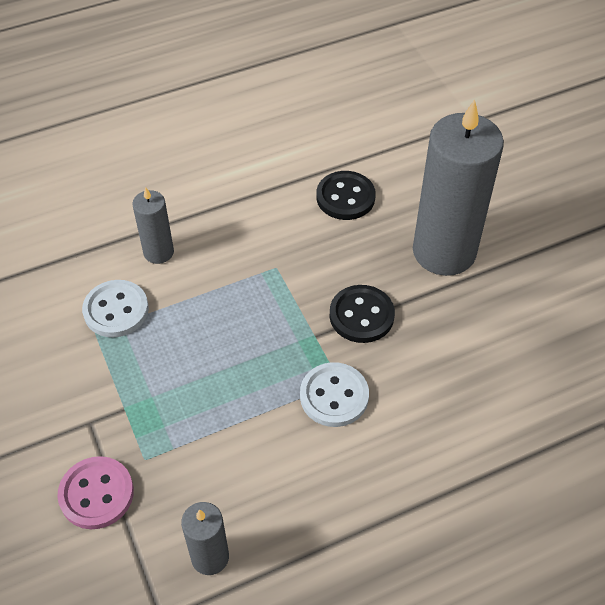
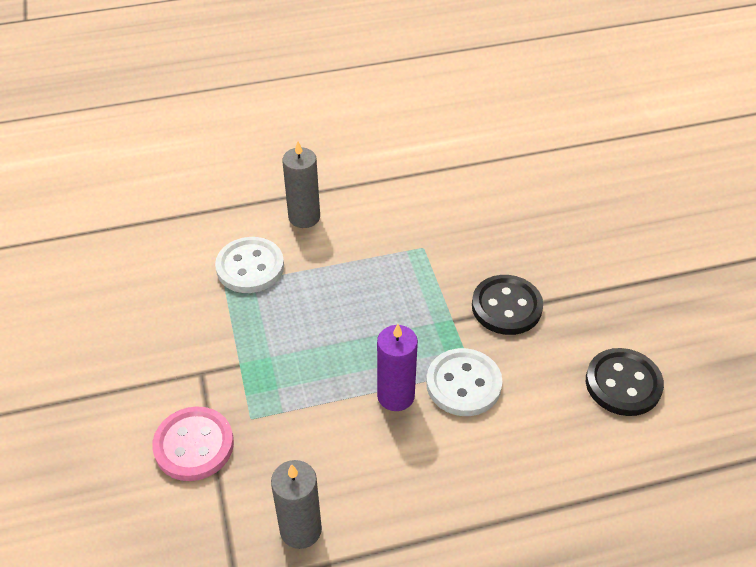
camera: 10 degrees right, 5 degrees down
(274, 417) = (395, 396): none -> purple candle
(345, 197) = (508, 188): black button -> black button (623, 384)
(444, 251) = (606, 254): grey candle -> none

